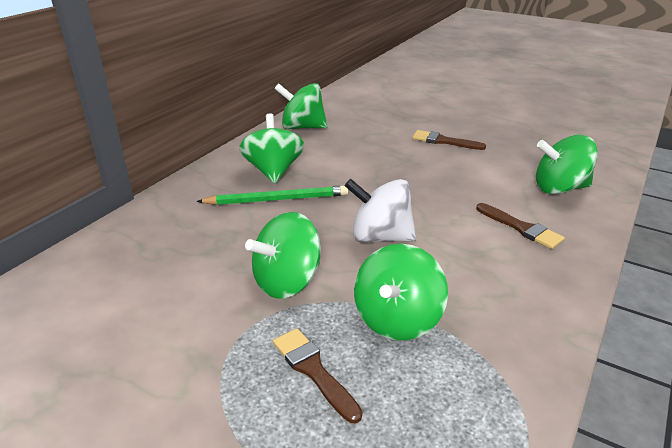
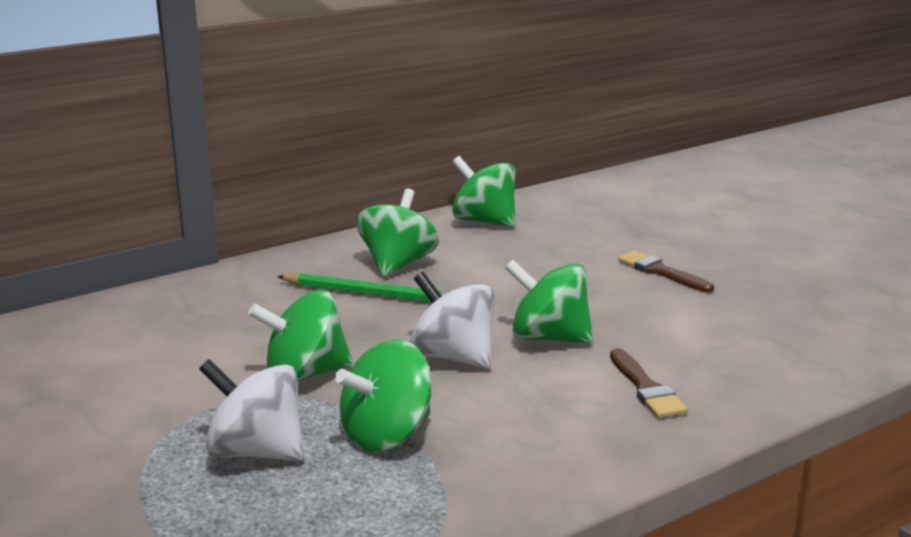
camera: 25 degrees right, 10 degrees down
(313, 370) = (256, 452): brown brush -> white spinning top
(559, 188) = (762, 358): green spinning top -> green spinning top (548, 338)

